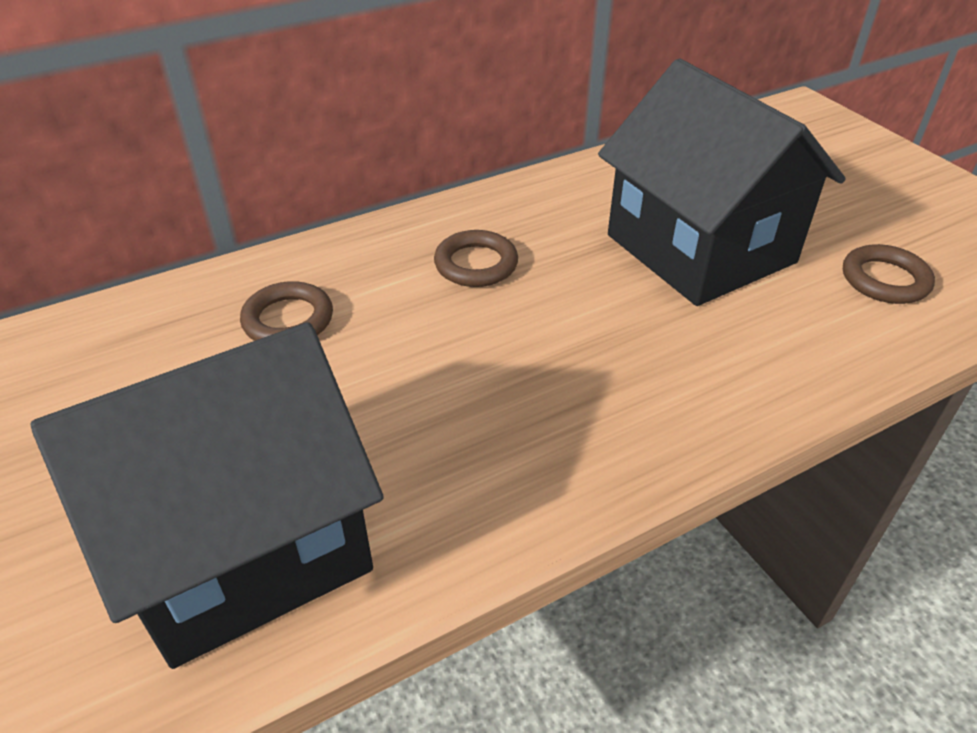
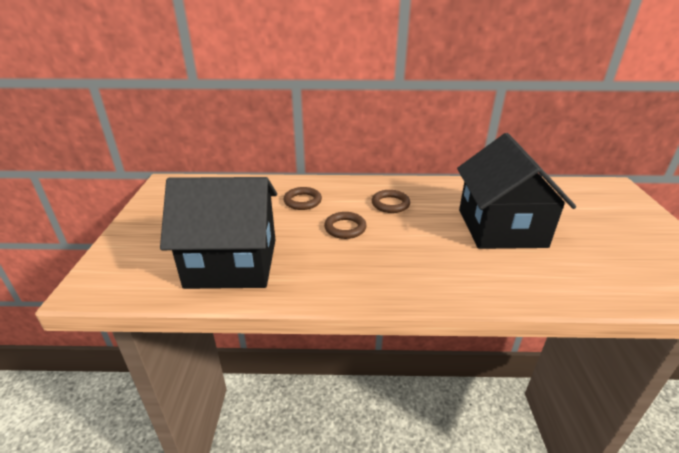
camera: 30 degrees right, 10 degrees down
(885, 280) = (594, 269): brown ring -> brown ring (345, 228)

